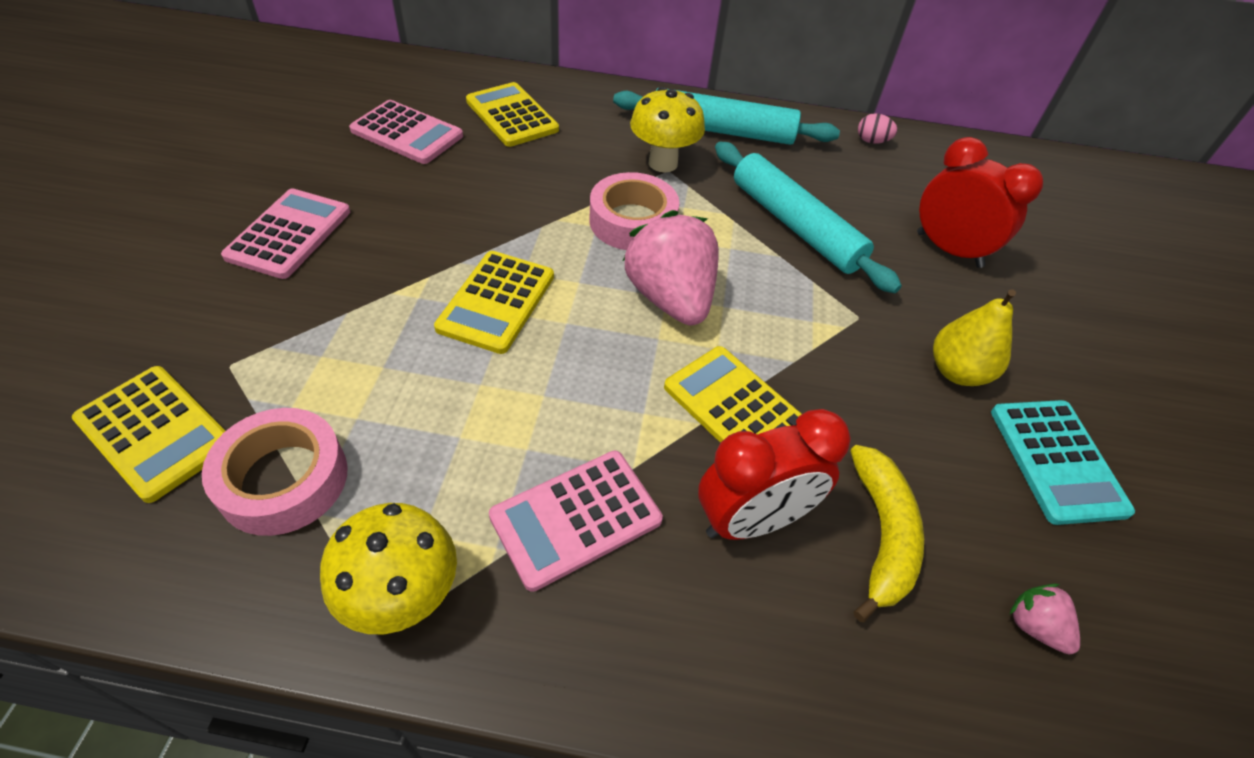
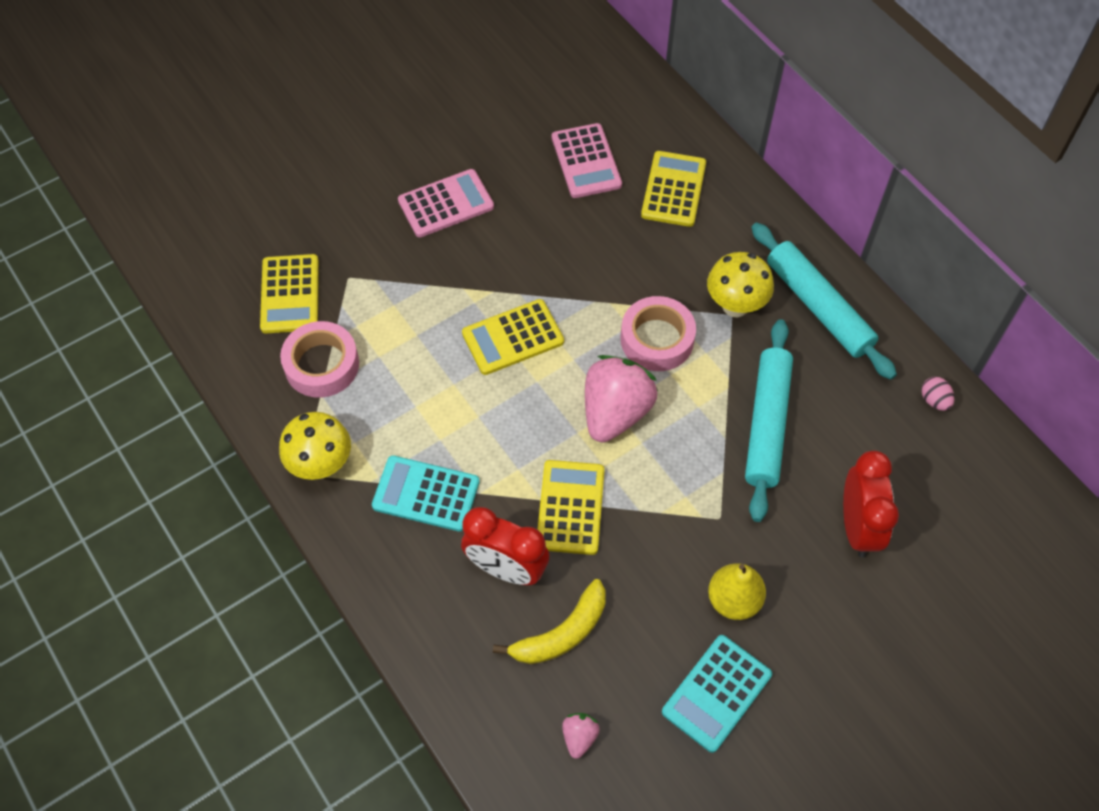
camera: 50 degrees right, 10 degrees up
(576, 518) = (426, 494): pink calculator -> turquoise calculator

